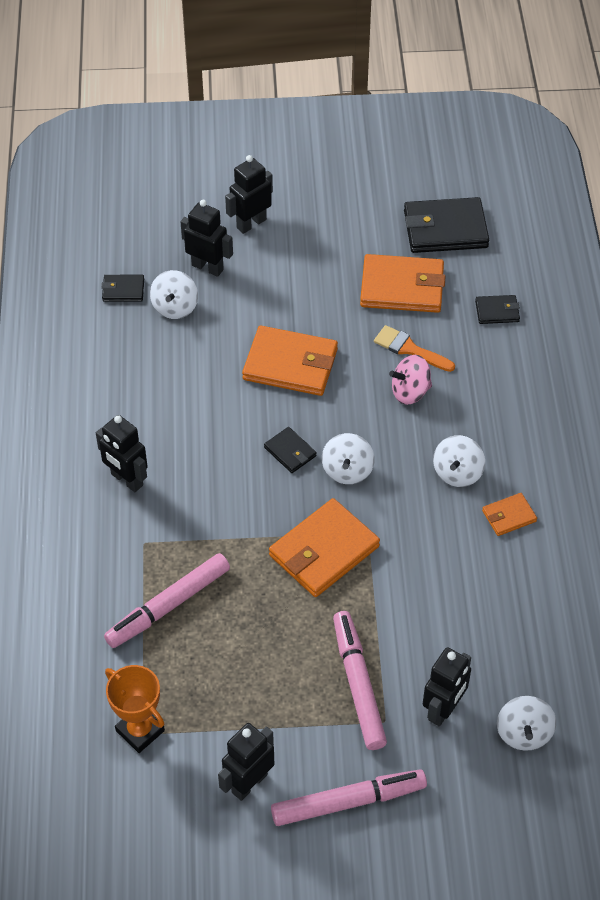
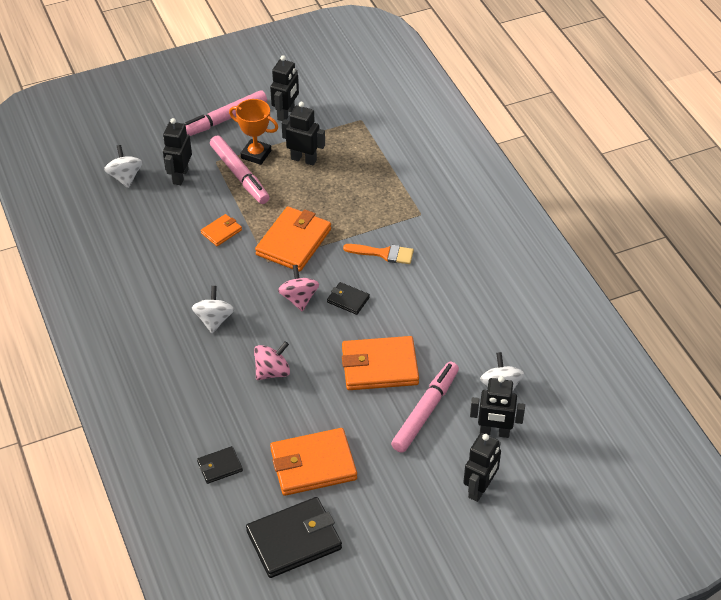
camera: 160 degrees right, 5 degrees down
(123, 290) = (553, 389): black wallet -> none
(126, 480) = (457, 248): black robot -> black robot (303, 159)
(140, 731) = (363, 120): orange trophy -> orange trophy (256, 154)
(168, 606) = (383, 184): pink marker -> pink marker (425, 411)
(347, 470) = (299, 298): white spinning top -> pink spinning top
(409, 349) = (286, 408): orange brush -> orange brush (383, 254)
(509, 516) = (166, 300): orange wallet -> orange wallet (221, 231)

